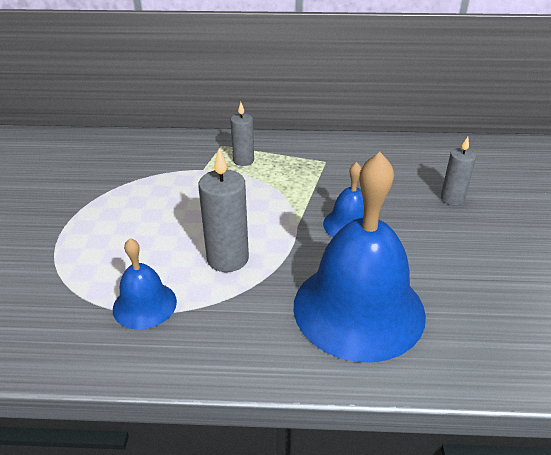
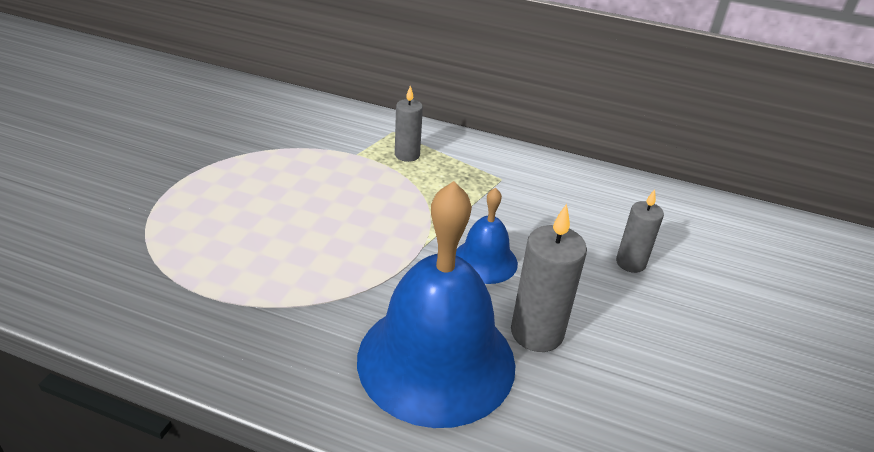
camera: 15 degrees right, 0 degrees up
(144, 305) = (210, 287): blue bell -> none
(227, 258) = (325, 262): grey candle -> grey candle (537, 333)

